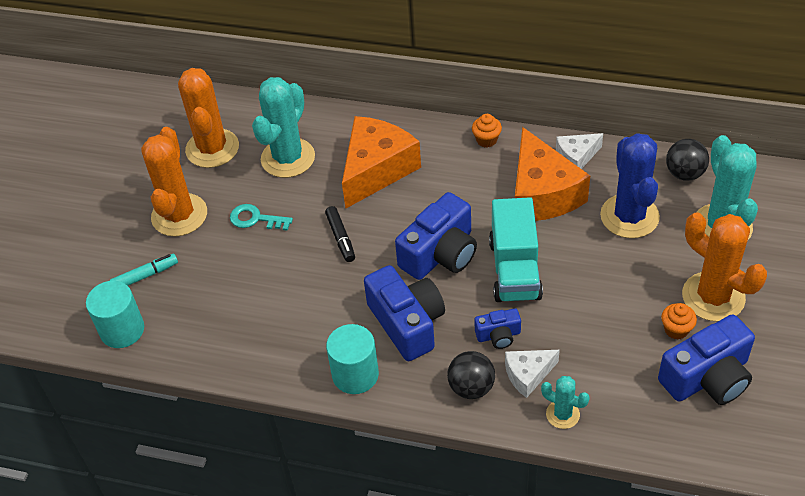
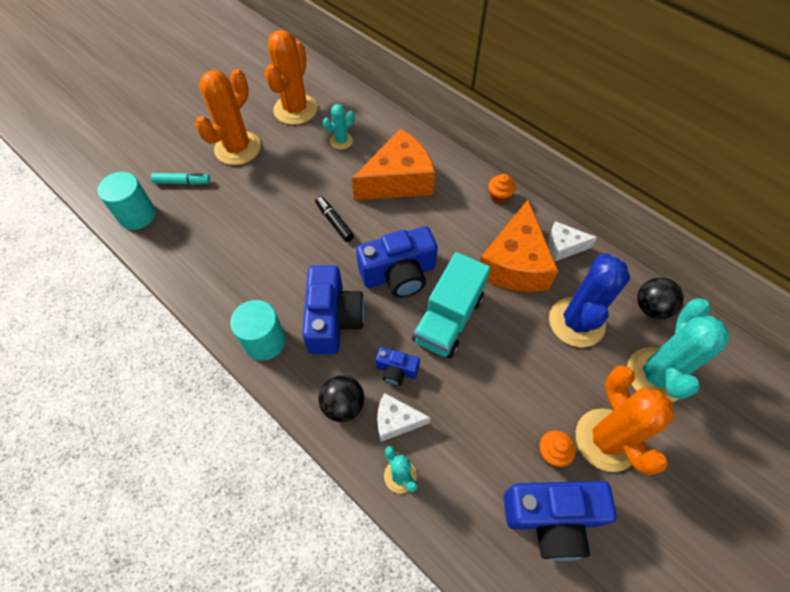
camera: 25 degrees right, 10 degrees up
(255, 219) = (285, 176): turquoise key -> none
(288, 158) = (341, 141): turquoise cactus -> turquoise cactus, size x0.51
(341, 238) = (334, 222): black marker -> black marker turned 135 degrees clockwise

